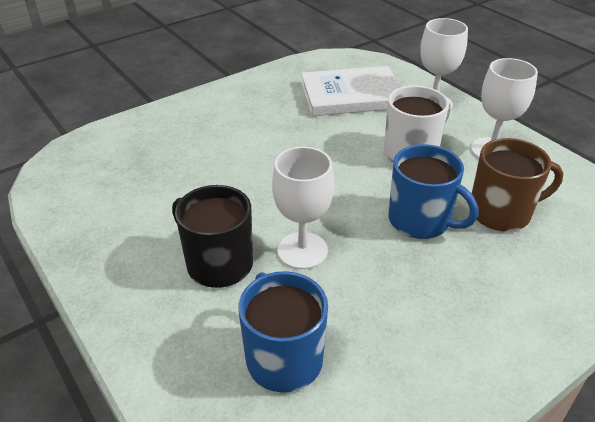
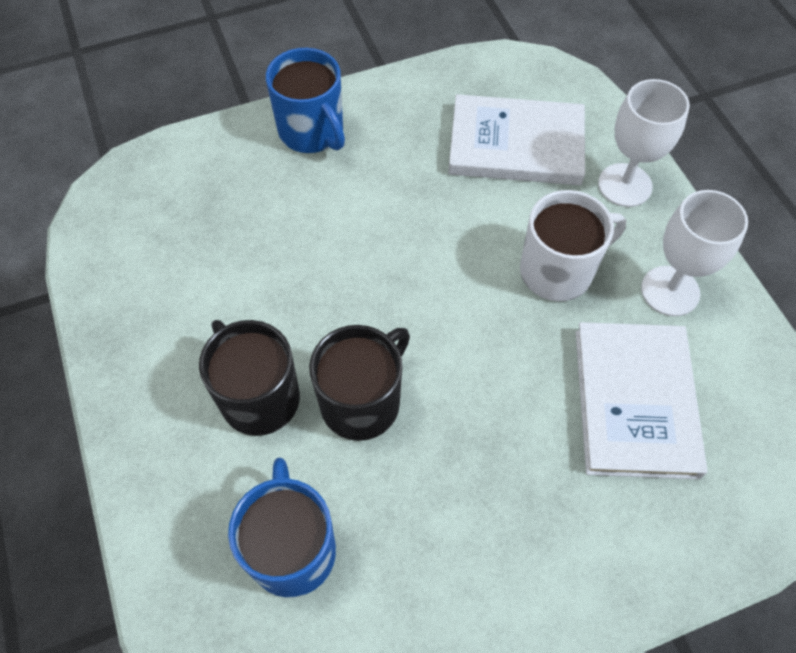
camera: 15 degrees right, 20 degrees up
(302, 250) = (362, 402): white goblet -> black mug
(421, 221) = (524, 390): blue mug -> blue mug (312, 132)
(501, 212) = (634, 402): brown mug -> white book

